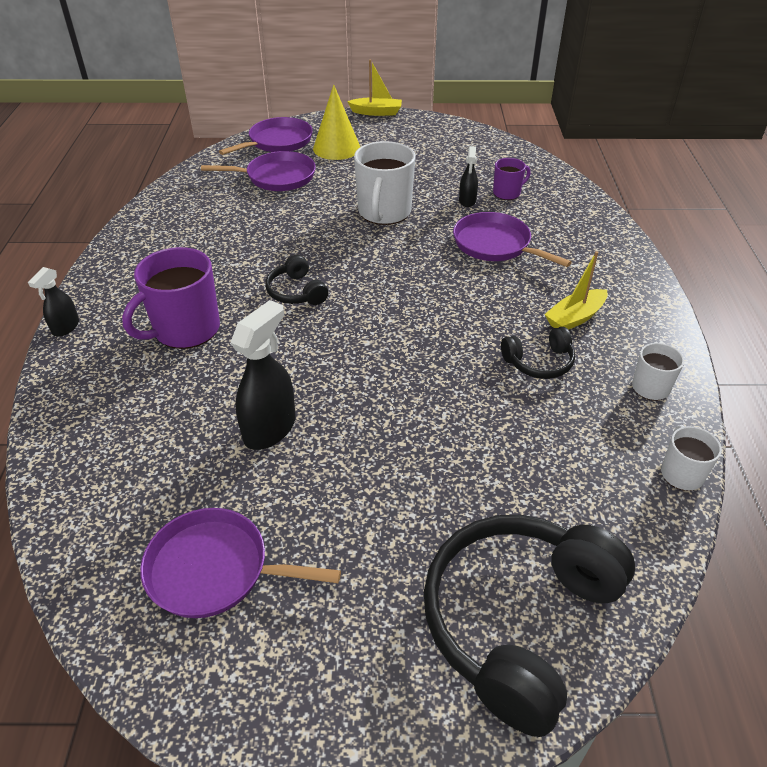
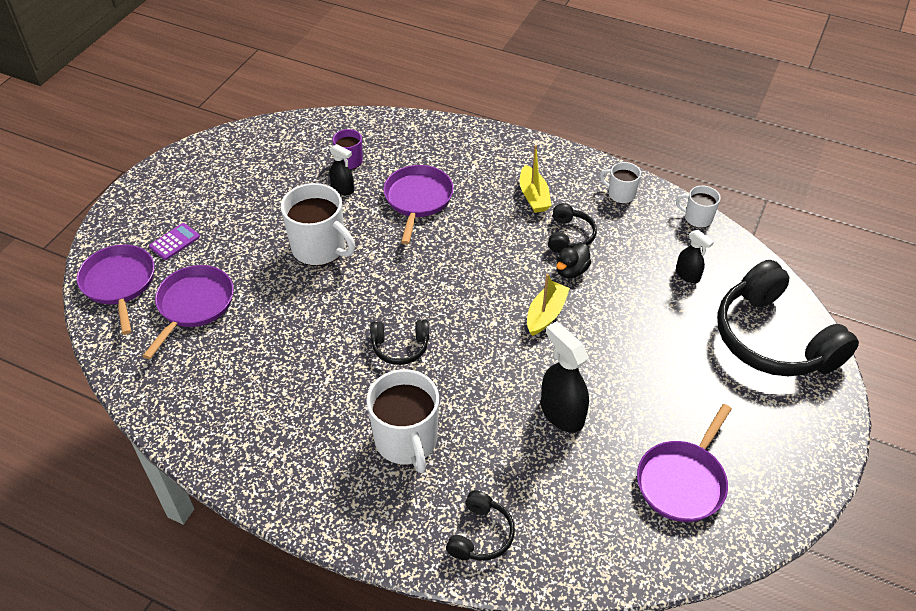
camera: 65 degrees left, 5 degrees up
(65, 327) = (345, 538): black spray bottle -> black spray bottle (687, 275)
(89, 412) = (481, 535): none -> black headphones
(185, 330) = (406, 441): purple mug -> white mug
(336, 148) = (174, 242): yellow cone -> purple calculator
(376, 112) = (127, 187): yellow boat -> yellow boat (546, 314)
(485, 379) = (571, 271): none -> black duck
(495, 244) = (418, 199): purple pan -> purple pan turned 120 degrees clockwise

